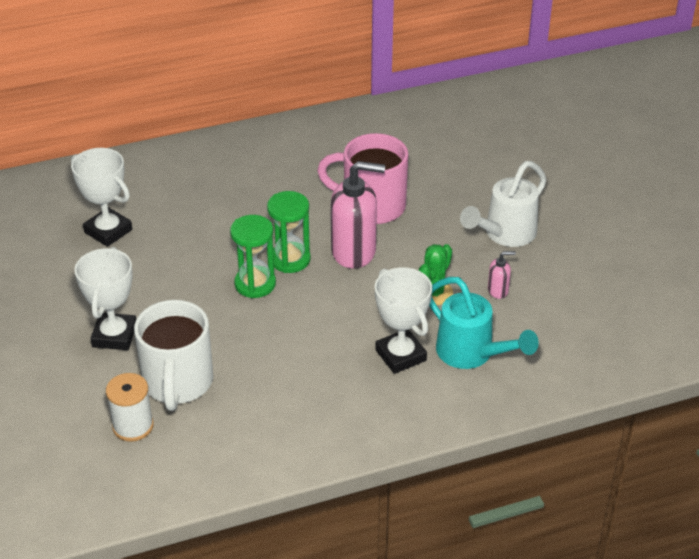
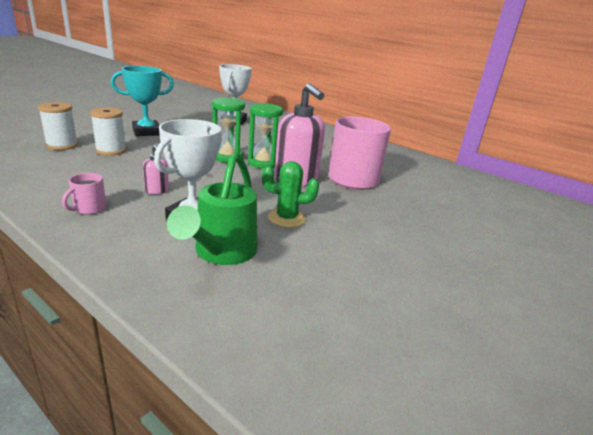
camera: 55 degrees right, 15 degrees down
(114, 335) = (146, 132): white trophy -> turquoise trophy
(178, 383) = (111, 150): white mug -> white spool
(345, 422) = (89, 209): none -> pink mug
(472, 354) = (221, 253): turquoise watering can -> green watering can
(498, 290) = (326, 250): pink soap dispenser -> pink soap dispenser (157, 191)
(504, 235) = (402, 238): white watering can -> none

